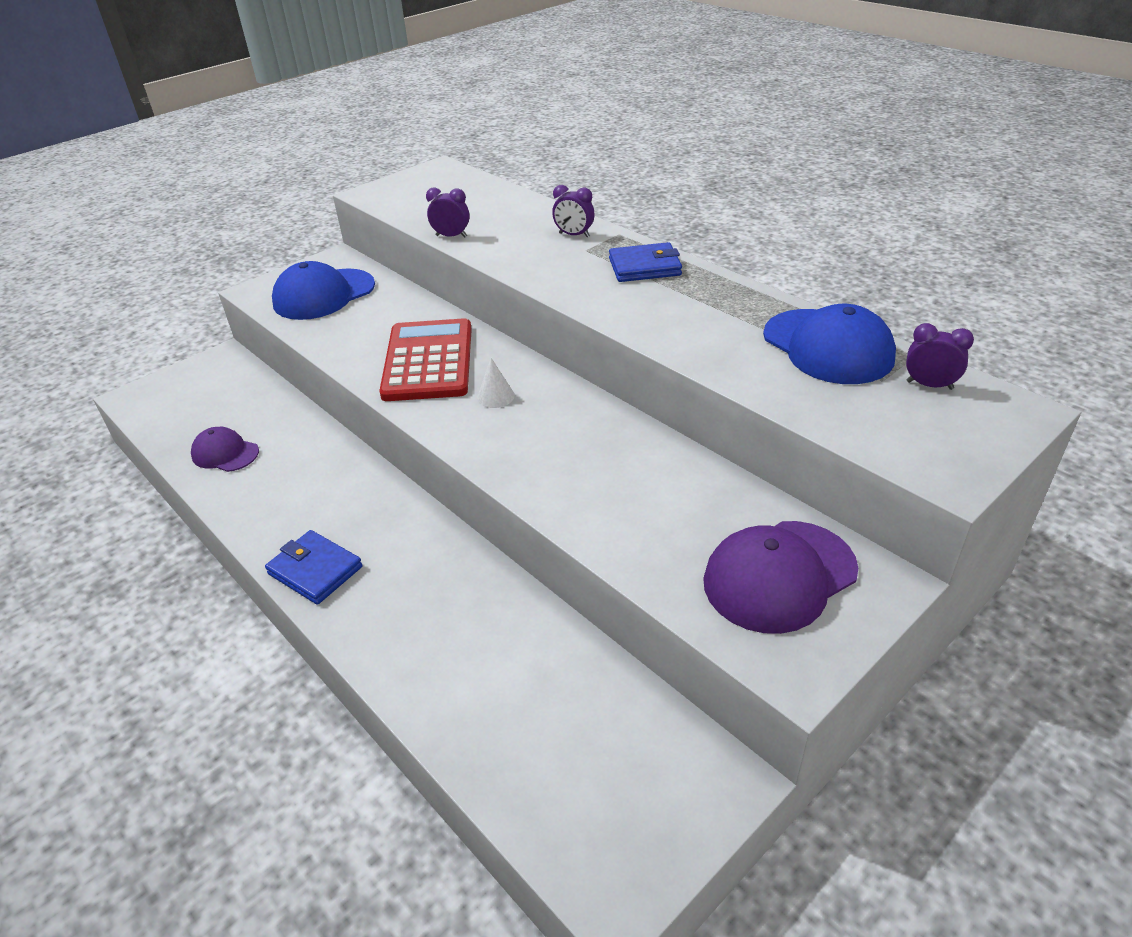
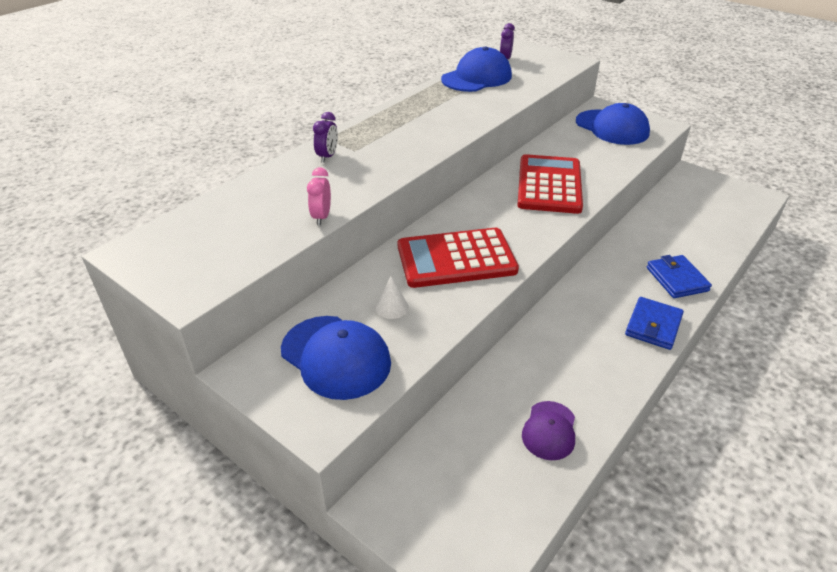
camera: 100 degrees left, 0 degrees up
(451, 236) = (321, 217): purple clock -> pink clock
(495, 396) = (496, 219): white cone -> white cone (392, 307)
(571, 454) = (549, 185): none -> red calculator
(644, 267) = (384, 127): blue wallet -> blue wallet (676, 279)
(779, 576) = (612, 127): purple cap -> blue cap

